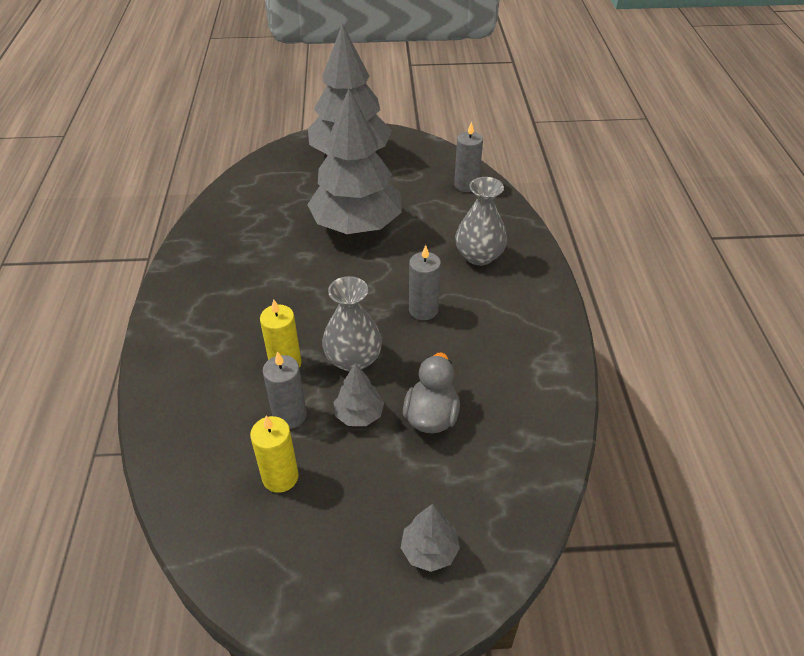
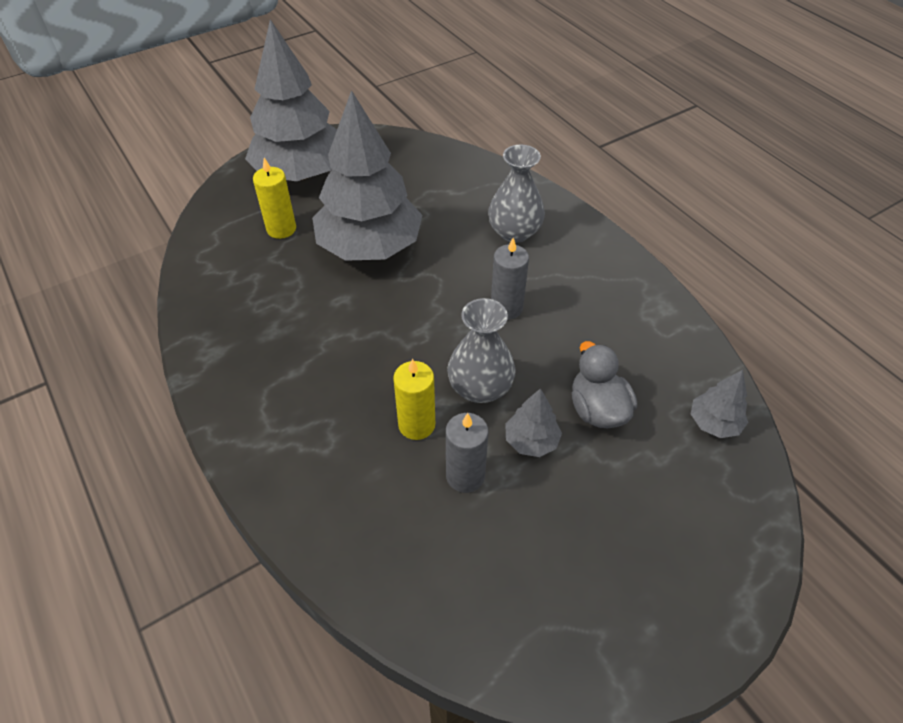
camera: 30 degrees left, 5 degrees up
(280, 477) = (508, 543): yellow candle -> yellow candle (281, 229)
(429, 550) = (698, 537): grey tree -> grey tree (714, 423)
(466, 185) = (445, 165): grey candle -> none

